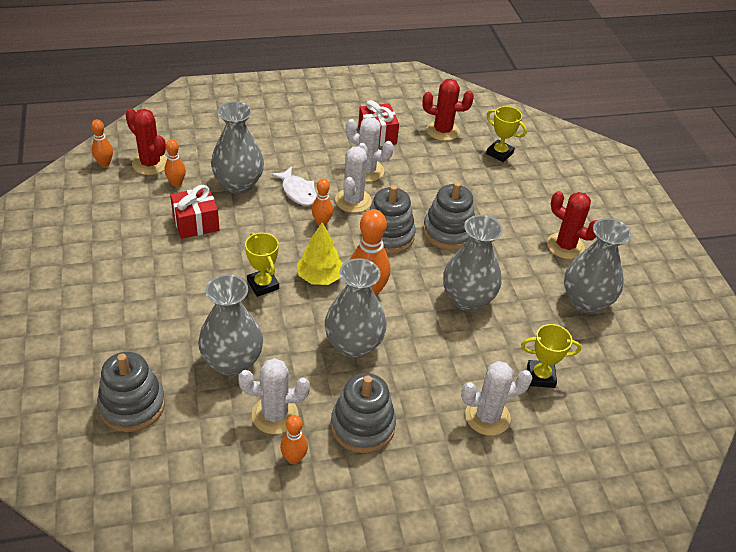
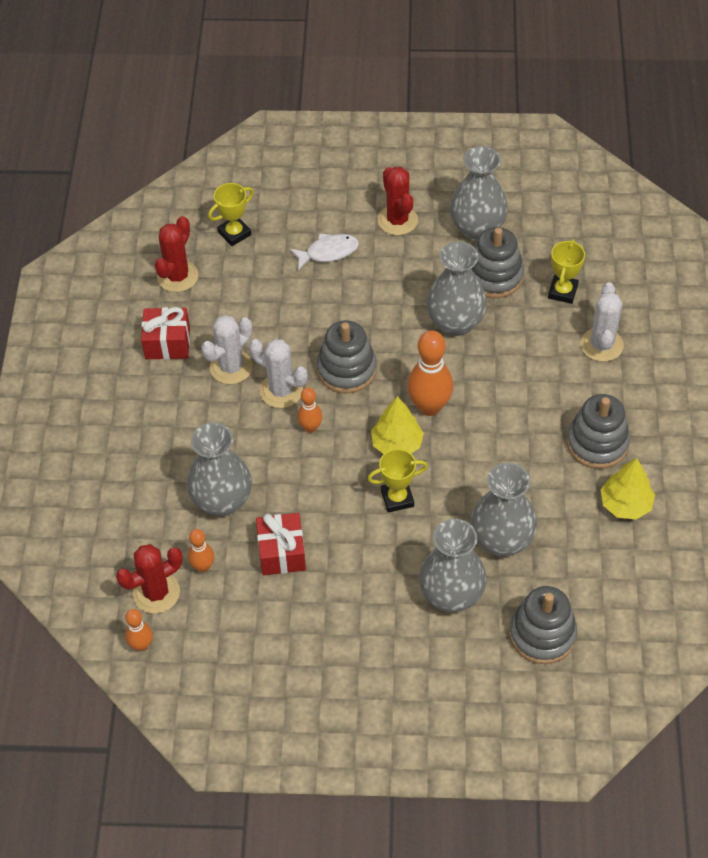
camera: 70 degrees left, 10 degrees up
(275, 415) = (573, 512): white cactus -> none
(294, 458) = (625, 504): orange bowling pin -> yellow tree
(297, 192) = (251, 442): white fish -> white fish (328, 252)
(353, 345) = (497, 431): grey vase -> grey vase (451, 595)
(448, 232) = (353, 314): grey stacking toy -> grey stacking toy (494, 276)
(565, 246) = (397, 220): red cactus -> red cactus turned 75 degrees counterclockwise

